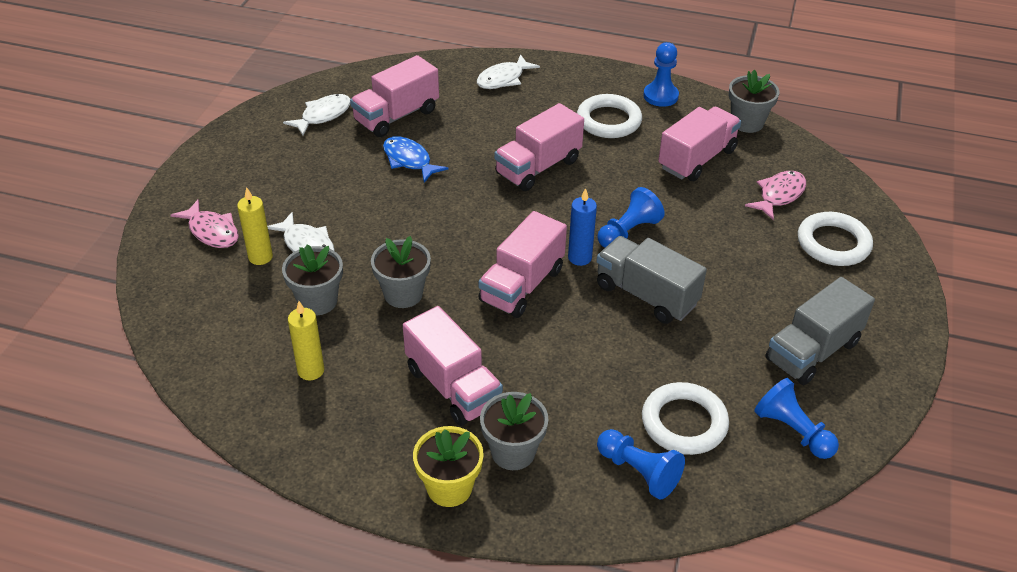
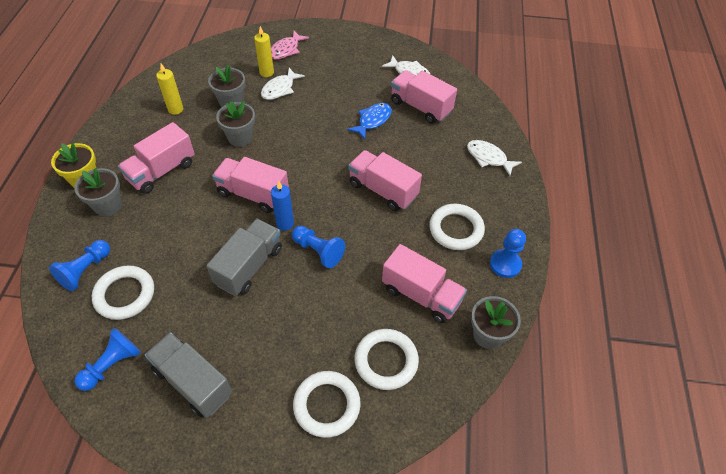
camera: 80 degrees right, 10 degrees up
(779, 195) = (386, 361): pink fish -> white ring

